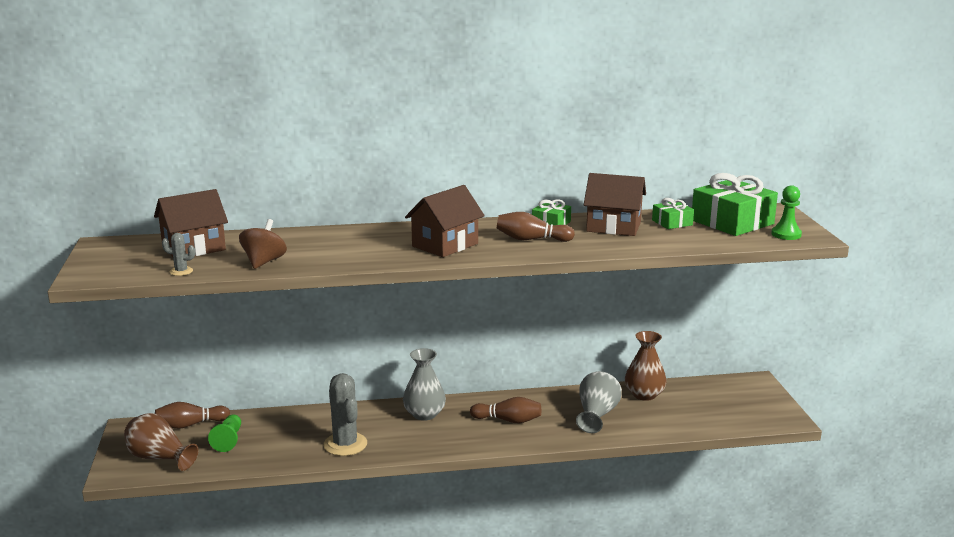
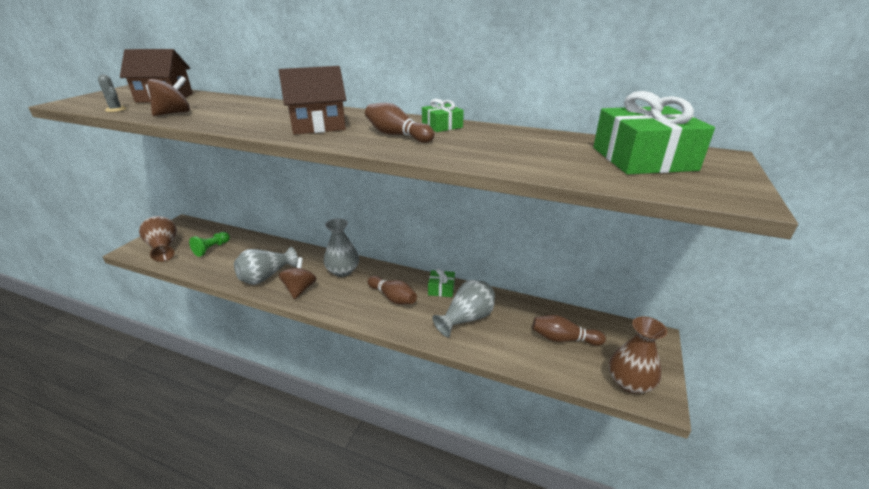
camera: 30 degrees right, 10 degrees up
(190, 425) = (209, 231): brown bowling pin -> brown bowling pin (563, 339)
(345, 444) = (266, 277): grey cactus -> grey vase
(401, 443) = (300, 289): none -> brown spinning top
(613, 227) = (496, 139): brown house -> none
(644, 394) = (528, 313): brown vase -> brown vase (629, 382)
(672, 222) = (567, 146): green gift -> green gift (441, 289)
(786, 234) = (703, 186): green pawn -> none

